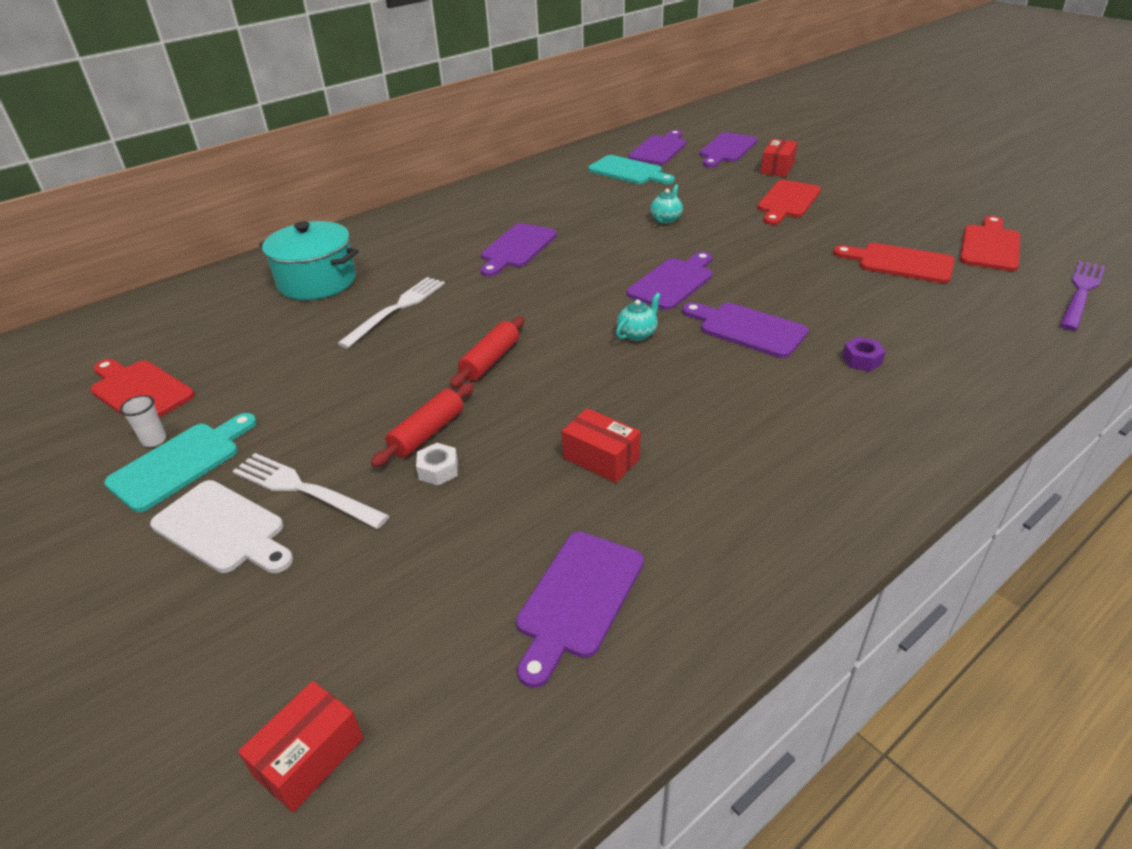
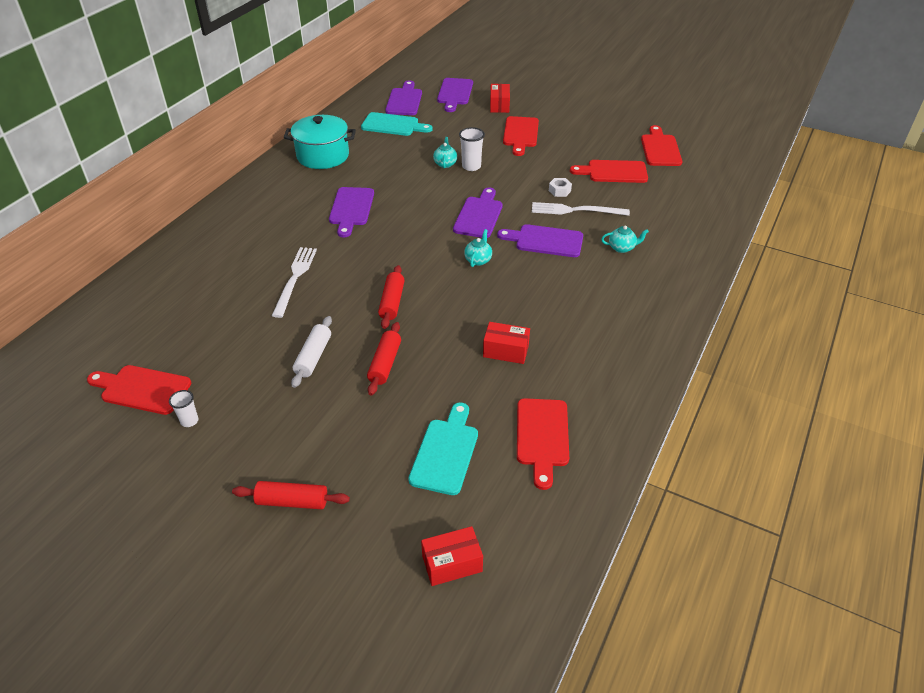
camera: 25 degrees left, 5 degrees up
(179, 579) = (292, 501): none -> red rolling pin
(180, 463) = (225, 431): turquoise cutting board -> turquoise cutting board (445, 452)
(223, 529) = (295, 463): white cutting board -> none
(304, 490) = (330, 423): white fork -> white fork (575, 210)
(309, 757) = (452, 563): red box -> red box turned 60 degrees clockwise
(317, 281) = (213, 268): turquoise pot -> turquoise pot (323, 156)
(348, 402) = (313, 357): none -> white rolling pin
(438, 470) = (409, 386): white nut -> white nut (559, 191)
(577, 599) = (542, 436): purple cutting board -> red cutting board
(698, 227) = (471, 166): none -> white cup
(861, 360) = (622, 248): purple nut -> turquoise teapot
(1081, 292) = (721, 174): purple fork -> none

